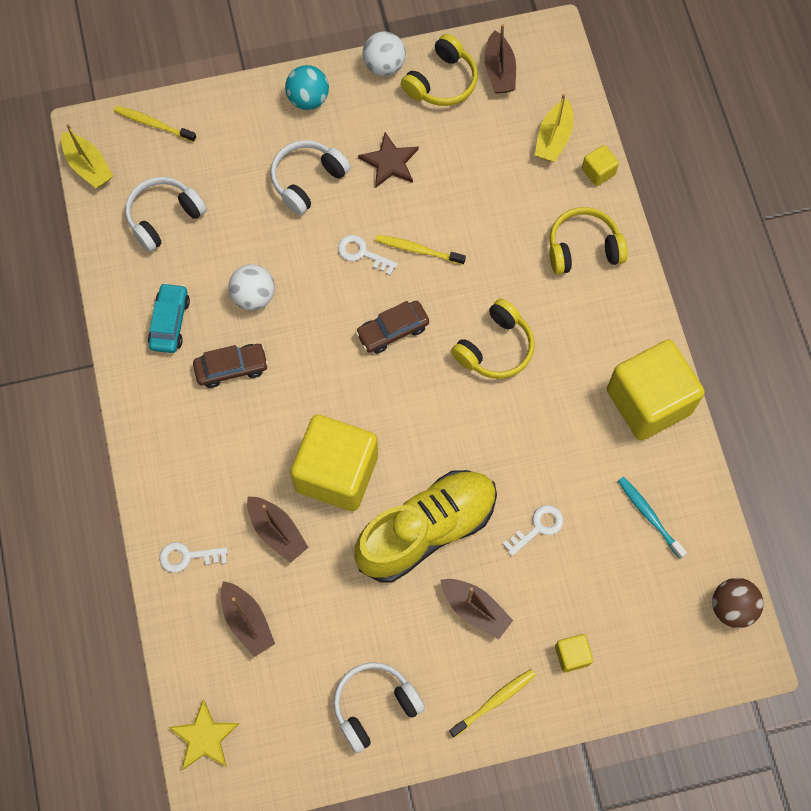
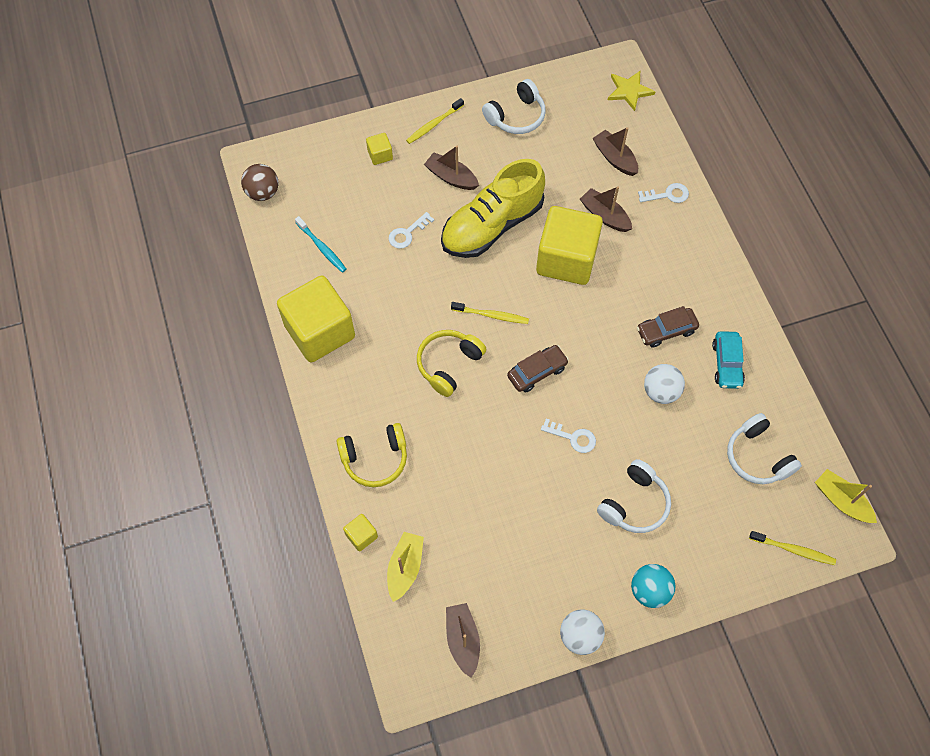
camera: 175 degrees right, 5 degrees down
(164, 217) = (757, 456): white headphones -> white headphones turned 105 degrees clockwise
(390, 162) = (560, 529): brown star -> none
(418, 250) = (524, 445): yellow toothbrush -> yellow toothbrush (491, 315)
(442, 82) = (519, 622): yellow headphones -> none

